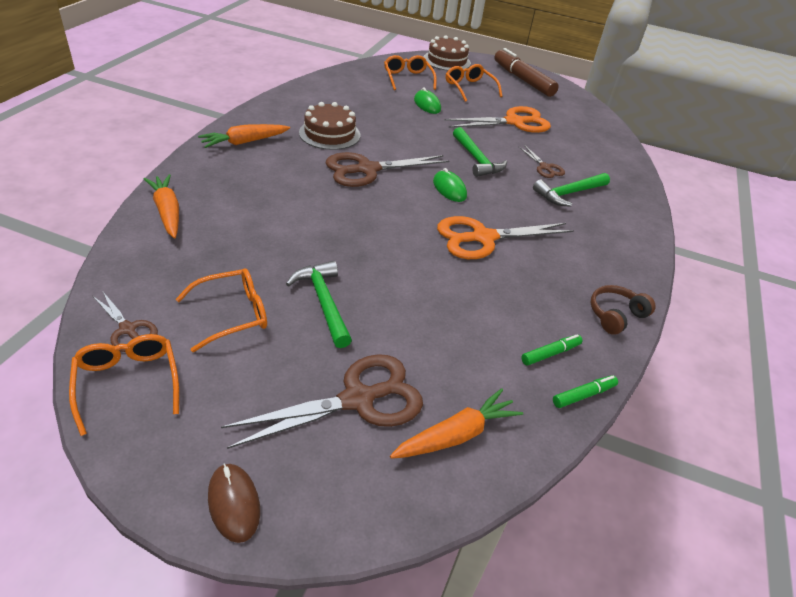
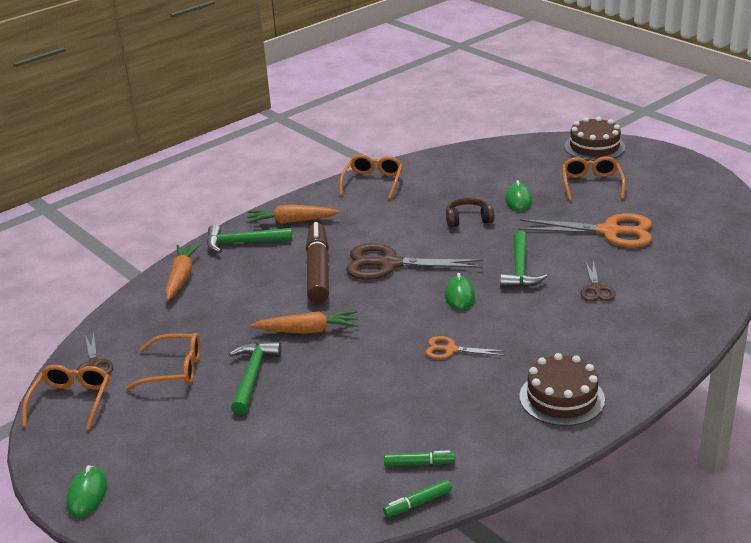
camera: 35 degrees right, 10 degrees down
(234, 503) = (87, 494): brown mouse -> green mouse
(329, 134) = (381, 222): brown cake -> brown cake (561, 398)
(357, 400) = (221, 454): brown scissors -> none
(408, 78) = (523, 166): orange glasses -> orange glasses (373, 182)
(456, 435) = (277, 500): orange carrot -> orange carrot (308, 331)
(483, 238) = (451, 350): orange scissors -> orange scissors, size x0.52
(523, 80) = (676, 179): brown marker -> brown marker (318, 271)
(568, 193) = (596, 322): green hammer -> green hammer (242, 243)
(583, 395) = (417, 503): green marker -> green marker turned 150 degrees clockwise
(615, 315) = (522, 448): brown headphones -> brown headphones (468, 219)

